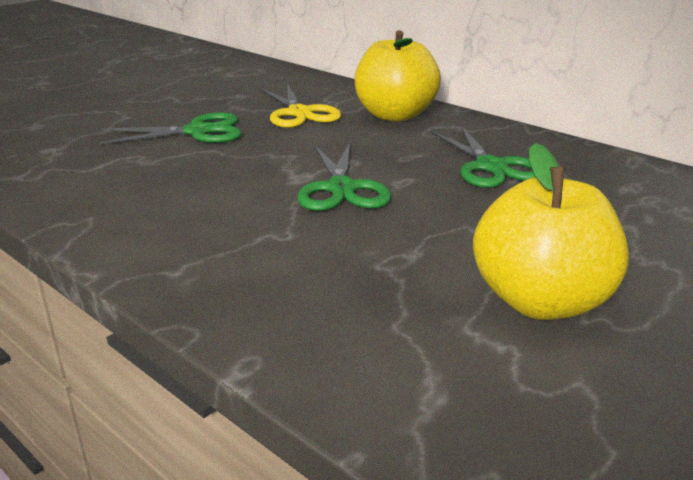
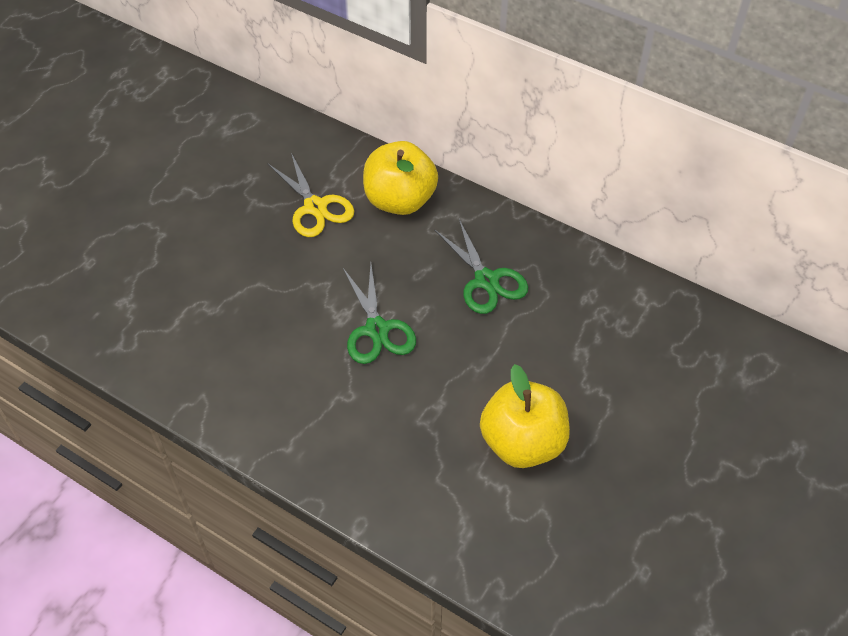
camera: 10 degrees left, 25 degrees up
(197, 132) = (236, 254): green scissors -> none

